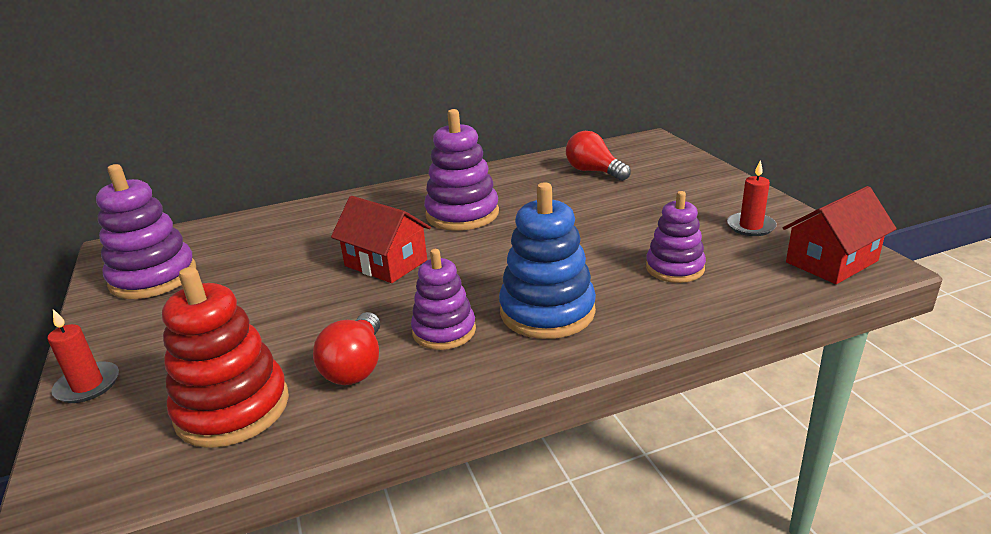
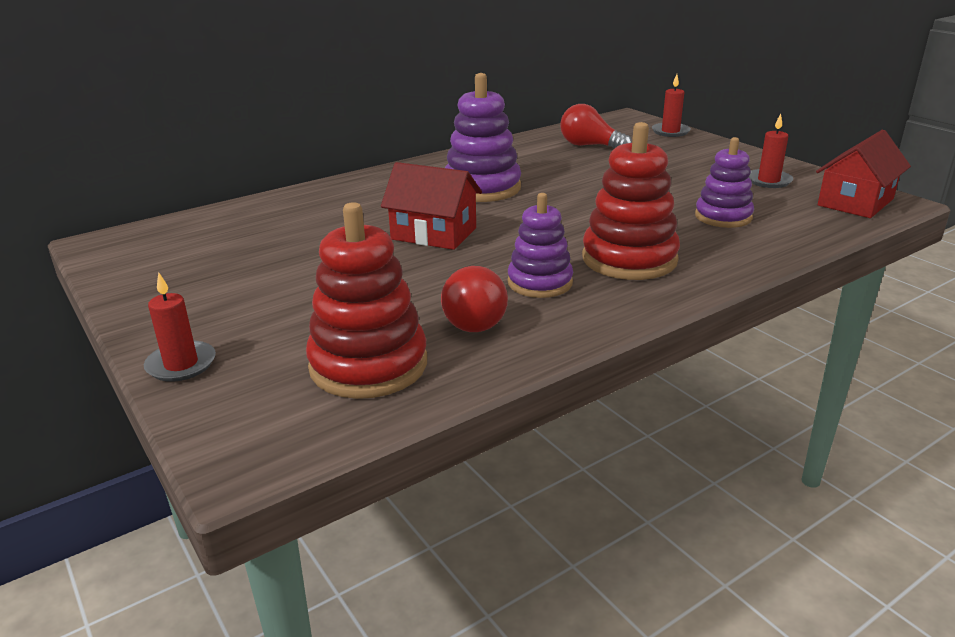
camera: 15 degrees left, 0 degrees up
(153, 277) = (173, 266): purple stacking toy -> none
(547, 311) = (629, 259): blue stacking toy -> red stacking toy
(684, 159) = (670, 132): none -> red candle

